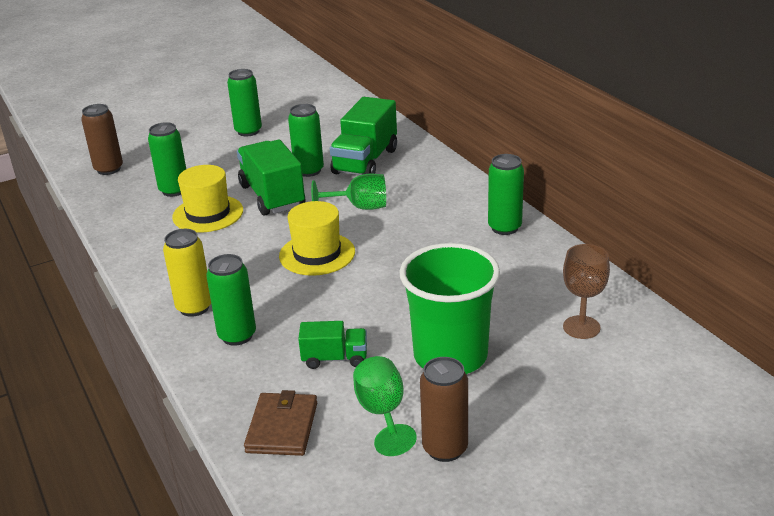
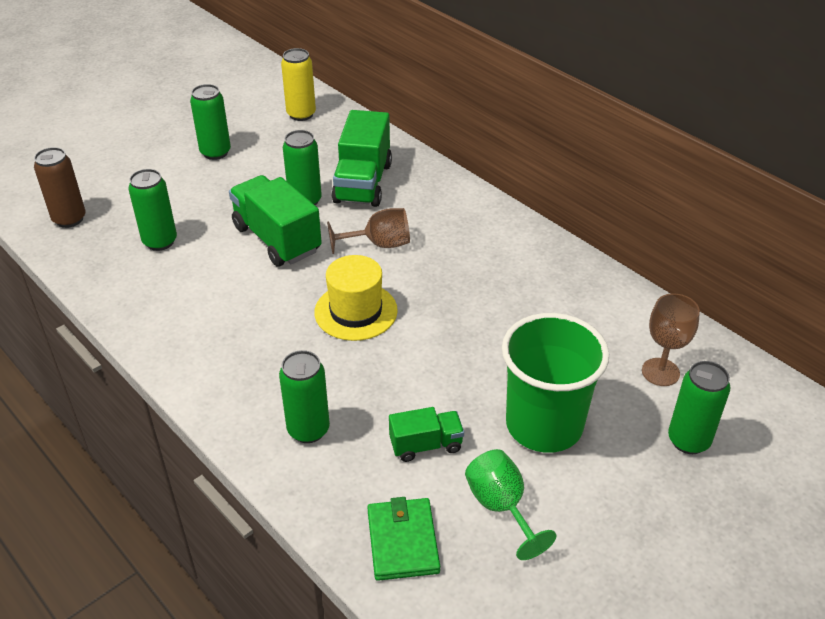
camera: 15 degrees left, 10 degrees up
(194, 307) = (246, 399): yellow can -> yellow can (301, 114)
(208, 214) = (212, 270): yellow hat -> none
(282, 427) = (402, 541): brown wallet -> green wallet
(359, 207) = (379, 244): green goblet -> brown goblet
(445, 448) = (580, 540): brown can -> none
(504, 228) = (541, 256): green can -> green can (688, 440)

